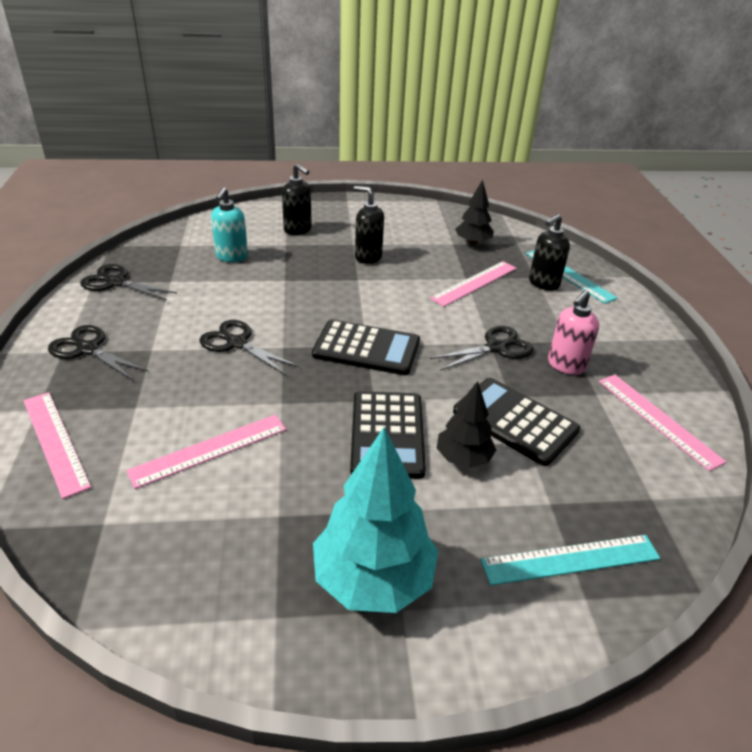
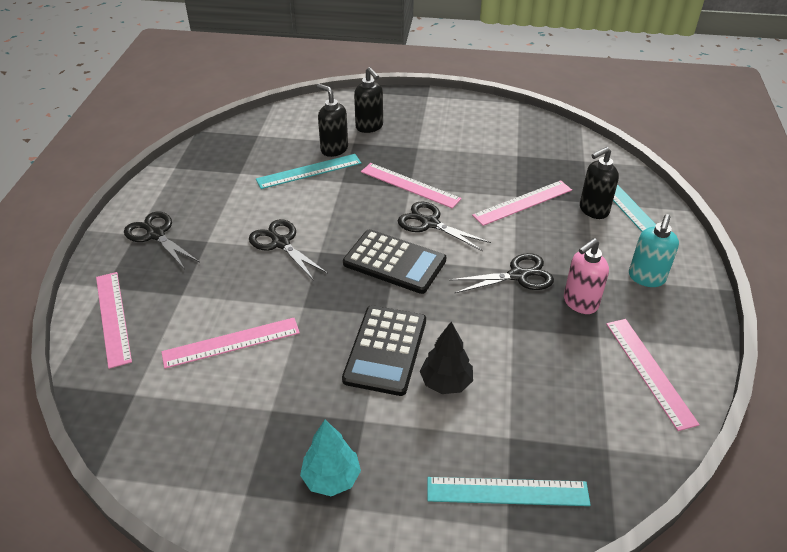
camera: 15 degrees right, 5 degrees up
(115, 282) = (193, 170): black scissors -> black scissors (429, 223)
(231, 257) = (300, 152): turquoise soap dispenser -> turquoise soap dispenser (646, 278)
(247, 273) = (309, 171): none -> turquoise ruler
(357, 277) = (410, 185): none -> pink ruler
(368, 257) = (427, 163): black soap dispenser -> black soap dispenser (334, 149)
(373, 579) = (331, 478): turquoise tree -> turquoise tree, size x0.58
(472, 242) = (538, 156): black tree -> none
(515, 421) = (507, 353): black calculator -> none

